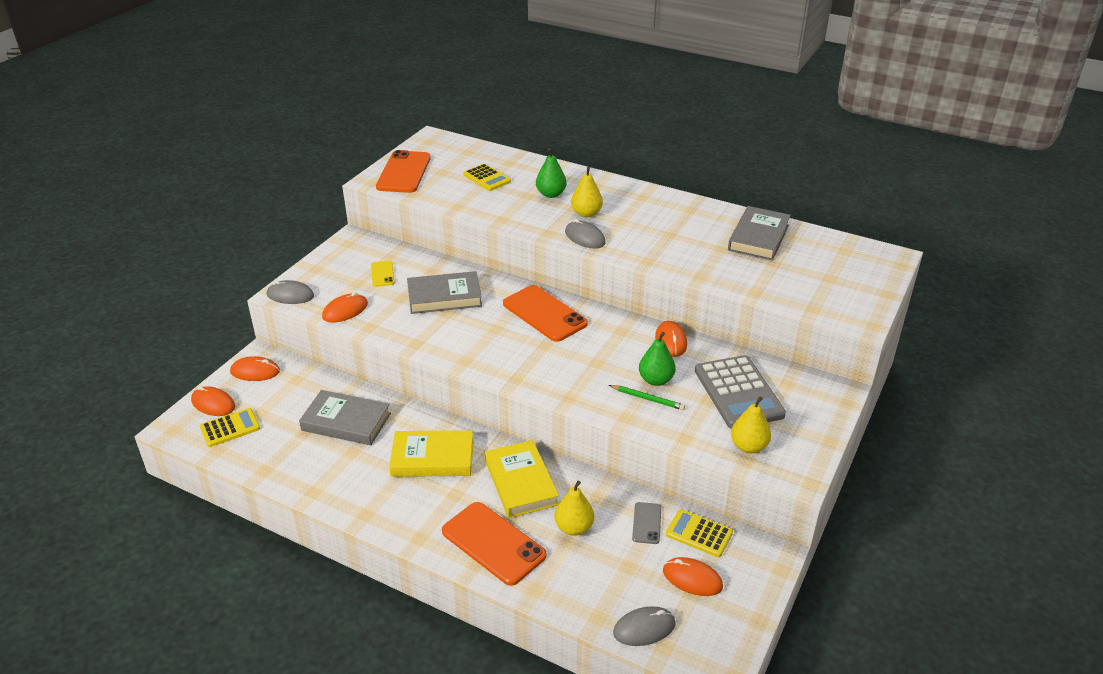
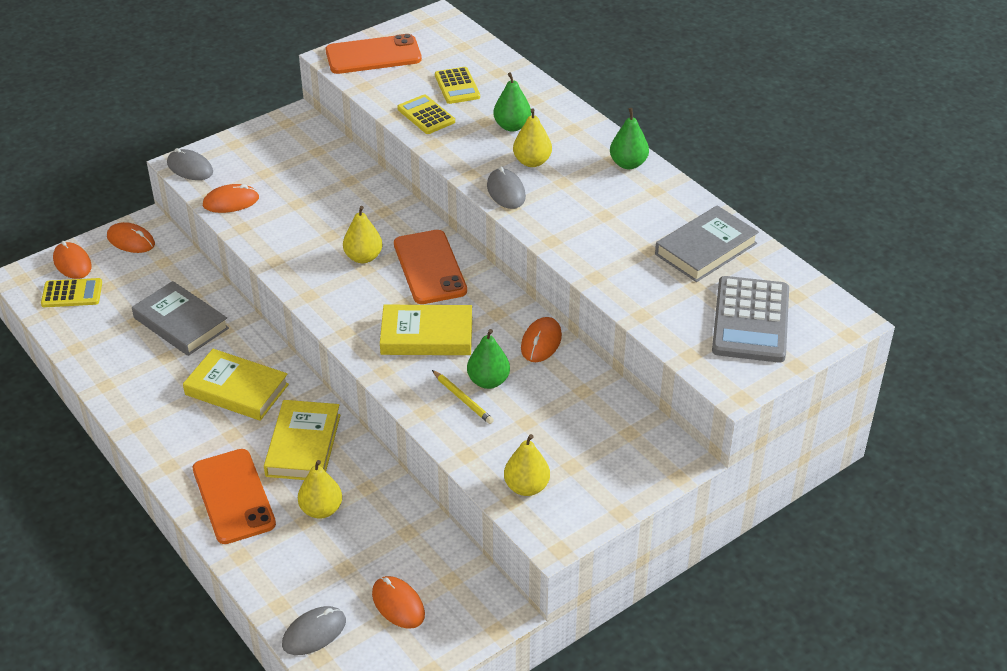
camera: 25 degrees right, 5 degrees up
(382, 274) = (296, 170): yellow phone -> none
(404, 172) = (373, 55): orange phone -> orange phone turned 45 degrees clockwise
(444, 297) = (340, 216): grey book -> none
(487, 321) = (363, 257): none -> yellow pear
(582, 362) = (427, 335): none -> yellow book
(644, 628) = (314, 633): grey mouse -> grey mouse turned 45 degrees counterclockwise
(646, 523) = (396, 532): grey phone -> none
(647, 399) = (463, 399): green pencil -> yellow pencil
(656, 198) = (628, 164): none -> green pear
(699, 533) = (441, 562): yellow calculator -> yellow calculator (426, 115)
(738, 393) = (566, 425): grey calculator -> grey calculator (750, 320)

